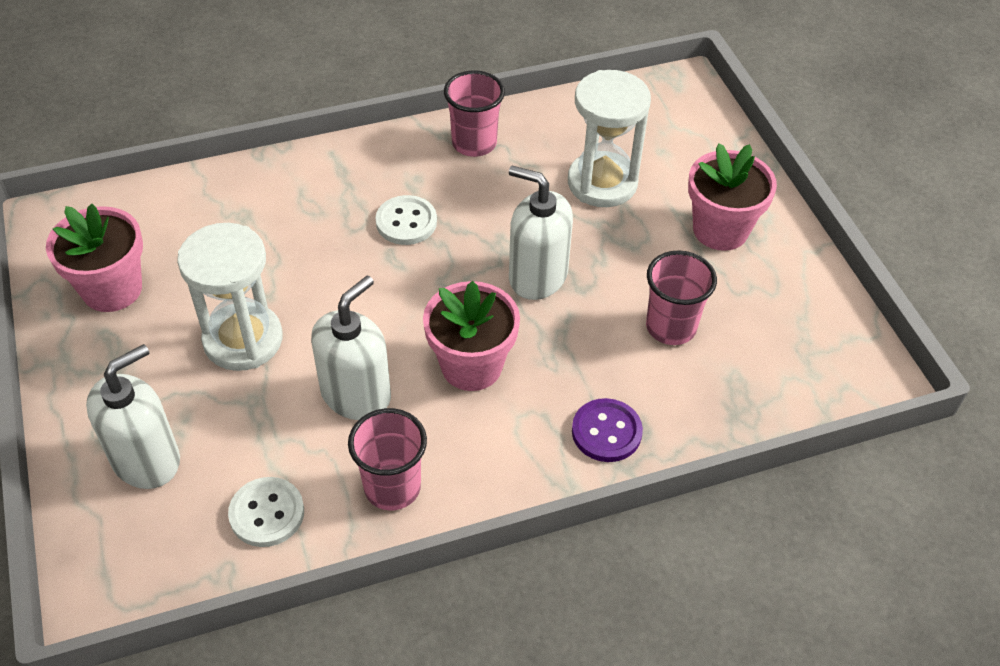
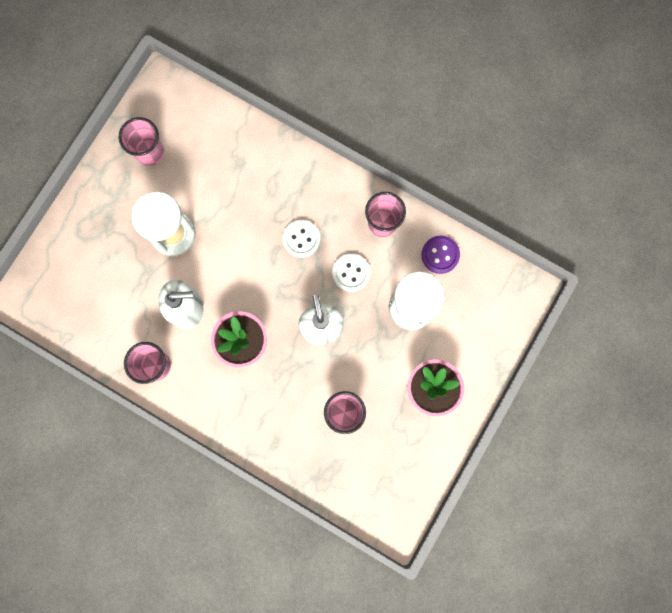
camera: 50 degrees right, 30 degrees up
(112, 289) = (150, 152): pink flower pot -> pink cup
(146, 459) = (86, 257): white soap dispenser -> none
(267, 513) = (103, 328): white button -> white button (351, 273)
(606, 432) = (259, 430): purple button -> purple button (440, 255)

